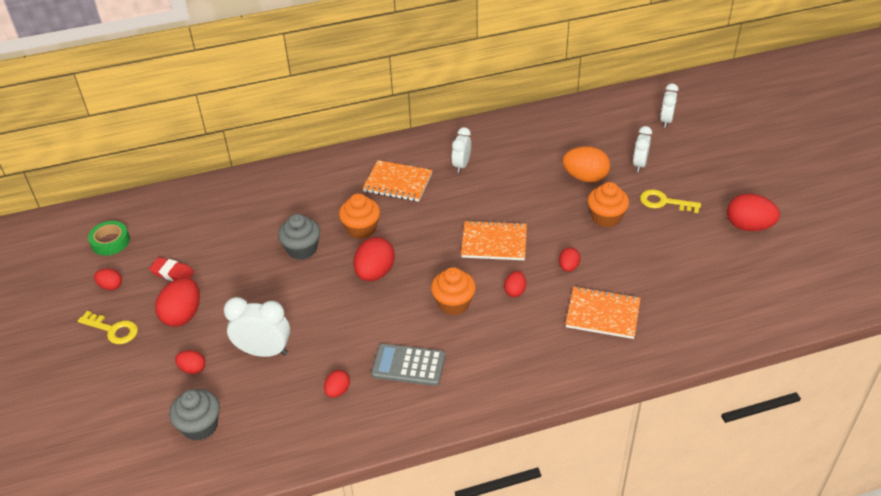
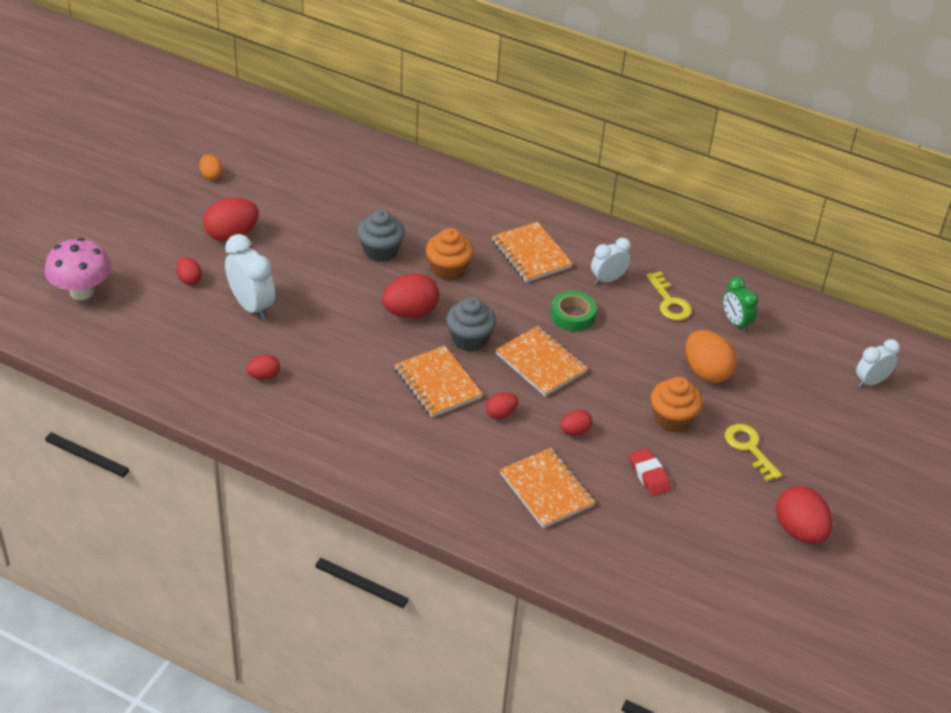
camera: 40 degrees right, 0 degrees up
(110, 242) = (252, 141): green tape -> green tape (572, 315)
(111, 286) = (211, 175): red egg -> orange egg
(113, 330) = (173, 209): yellow key -> yellow key (669, 302)
(118, 443) = (82, 291): none -> pink mushroom
(172, 273) = (264, 198): red eraser -> red eraser (649, 475)
(200, 426) = (144, 323): grey cupcake -> grey cupcake (469, 339)
(408, 365) = (338, 400): grey calculator -> none
(453, 303) = (438, 383): orange cupcake -> orange notebook
(560, 139) = (735, 322): none -> green clock
(639, 164) = (778, 399): white clock -> none

